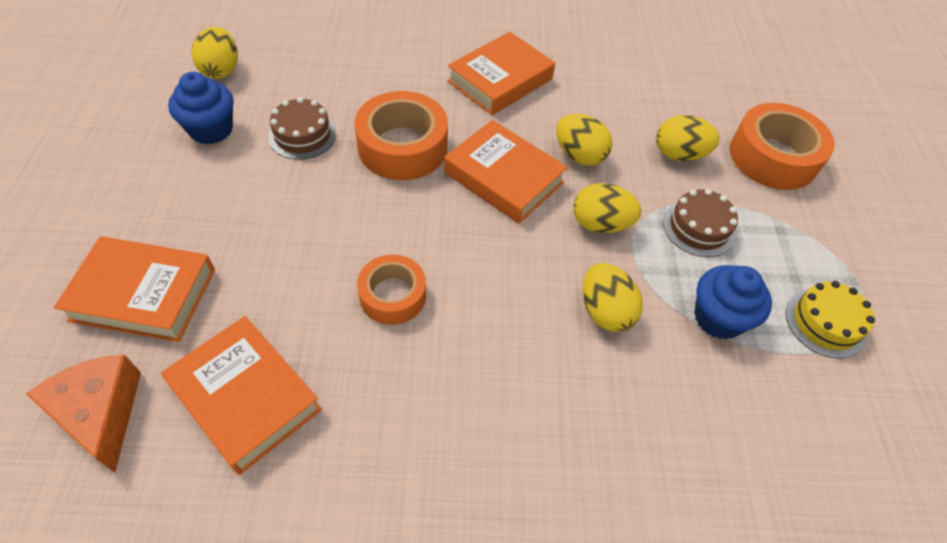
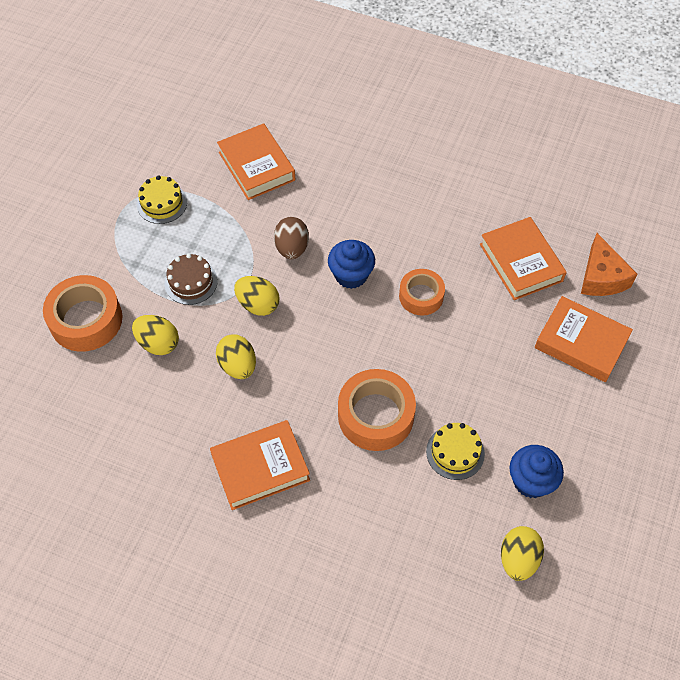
camera: 155 degrees left, 5 degrees up
(302, 135) = (455, 452): brown cake -> yellow cake
(504, 177) = (308, 363): orange book -> orange book (256, 166)
(605, 311) = (292, 248): yellow egg -> brown egg
(718, 318) = (225, 224): blue cupcake -> blue cupcake (351, 275)

